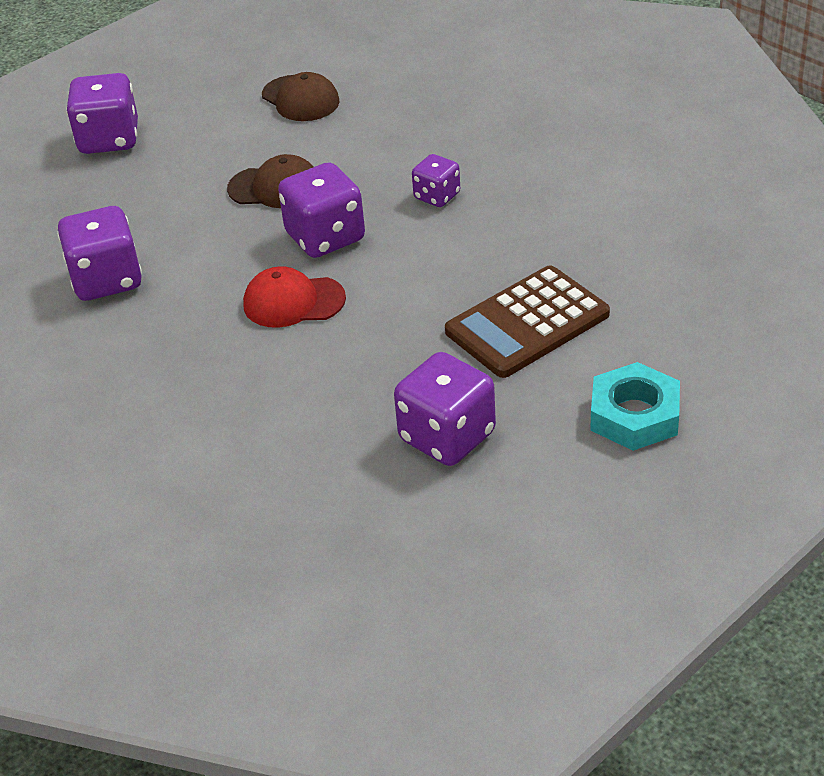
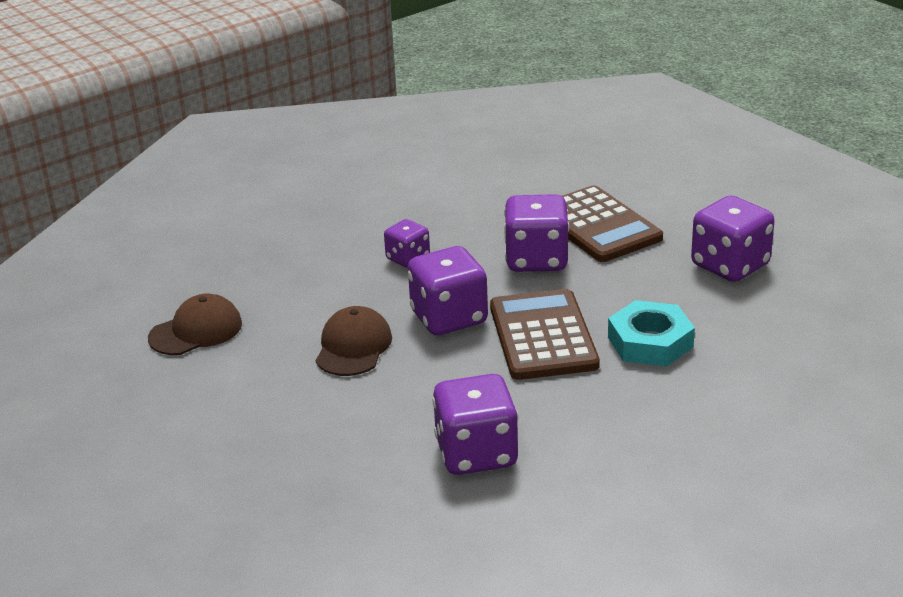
camera: 85 degrees left, 10 degrees down
(109, 139) = (199, 465): purple dice -> purple dice (536, 260)
(293, 302) = (543, 336): red cap -> brown calculator
(634, 415) = (710, 191): turquoise nut -> turquoise nut (650, 342)

